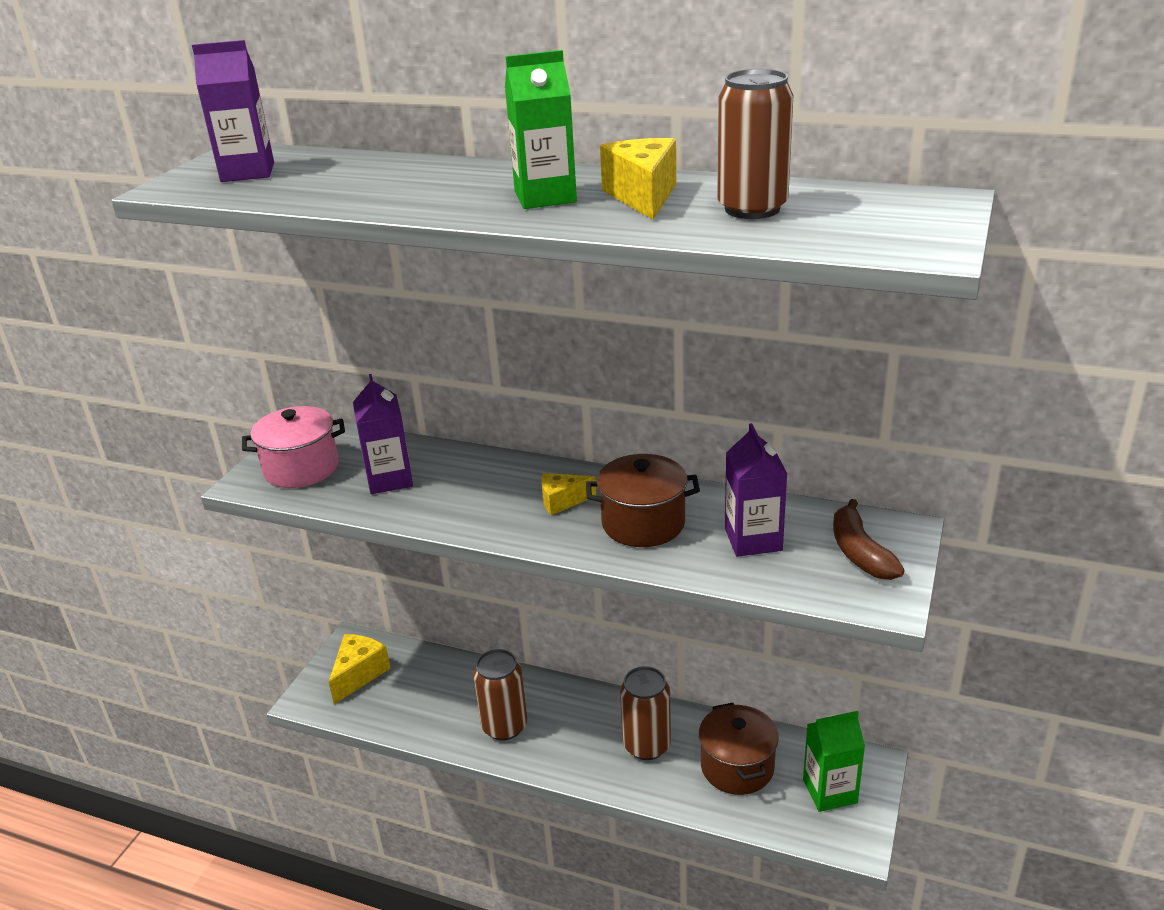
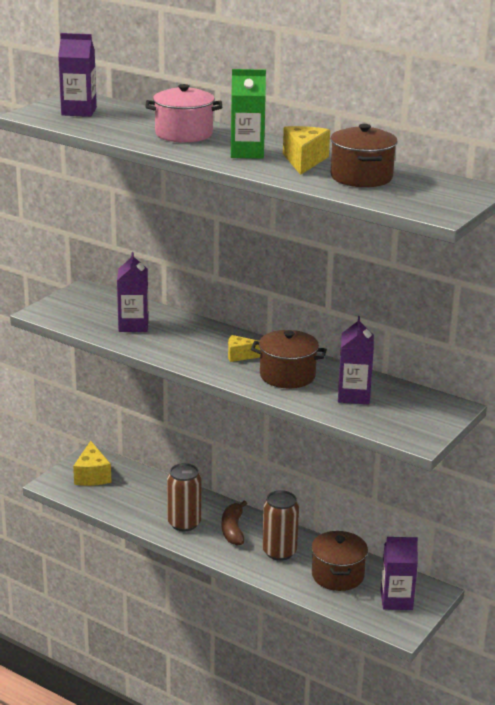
camera: 10 degrees right, 5 degrees down
(301, 468) = (78, 310): pink pot -> pink pot (184, 134)
(359, 674) = (92, 475): yellow cheese -> yellow cheese turned 135 degrees clockwise
(752, 209) = (361, 177): brown can -> brown pot
(830, 791) = (396, 600): green carton -> purple carton
(859, 552) = (418, 413): brown banana -> brown banana (233, 529)

